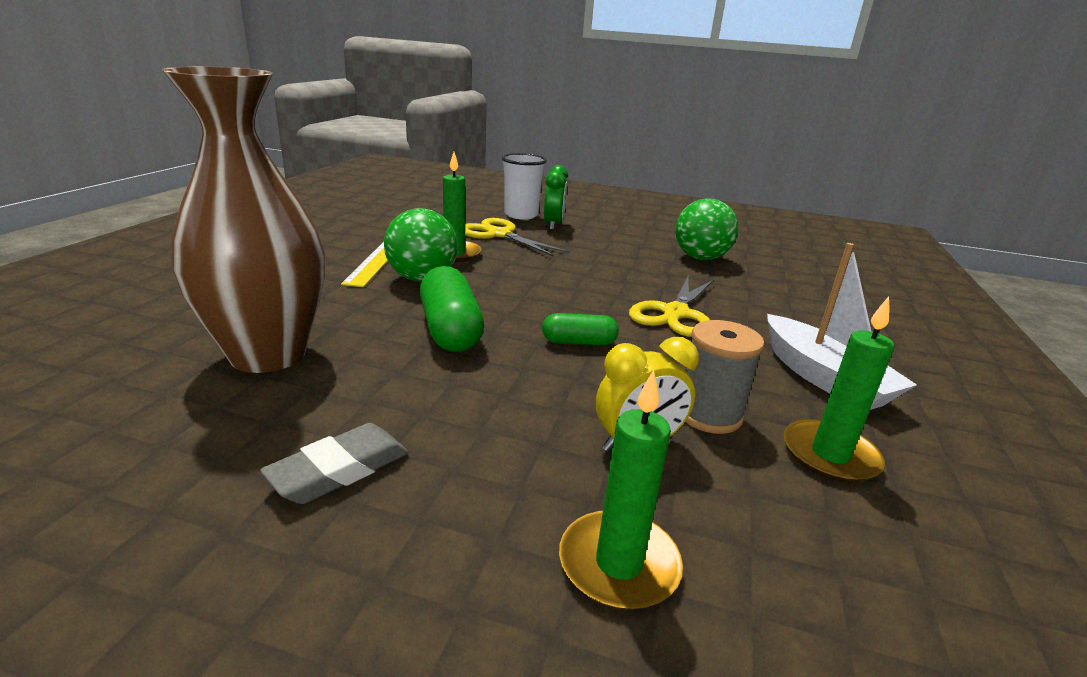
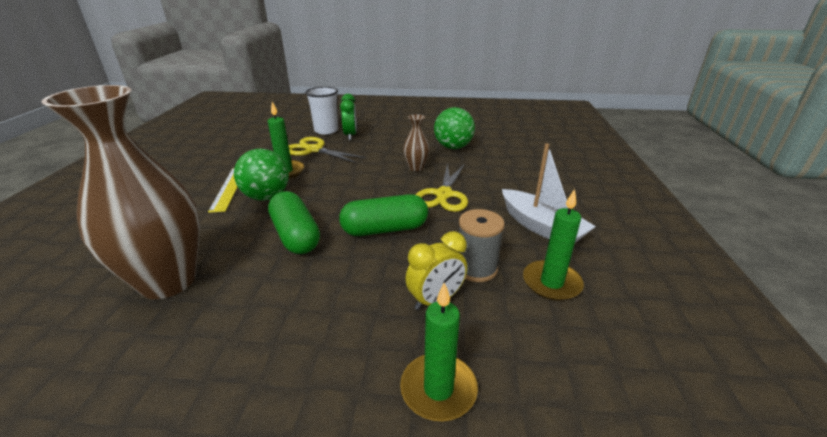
camera: 10 degrees left, 5 degrees up
(339, 470) = (243, 363): grey eraser -> none
(579, 342) = (385, 229): green capsule -> green capsule, size x1.72
(640, 275) = (416, 168): none -> brown vase

